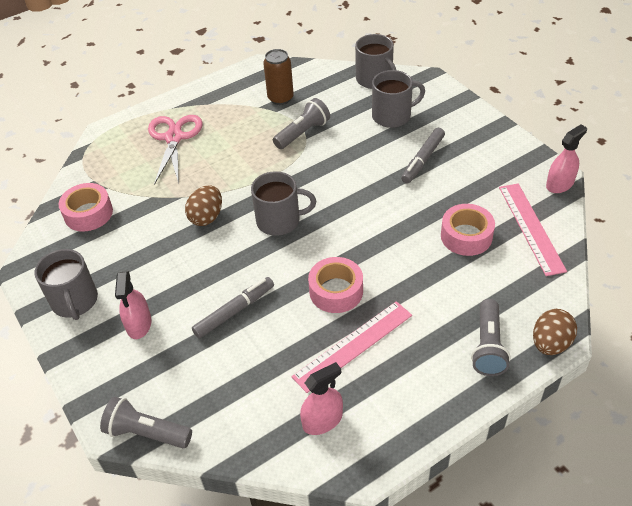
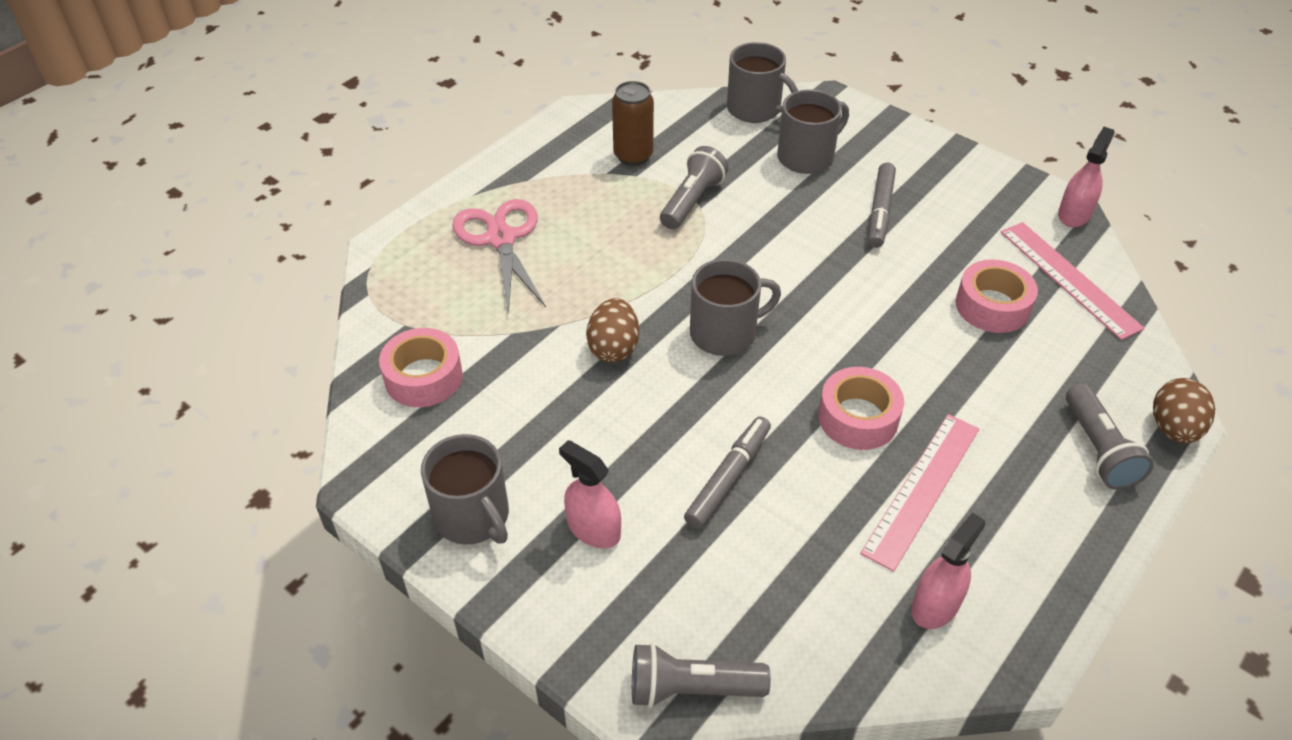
camera: 20 degrees left, 0 degrees up
(139, 324) = (593, 529): pink spray bottle -> pink spray bottle turned 150 degrees clockwise

